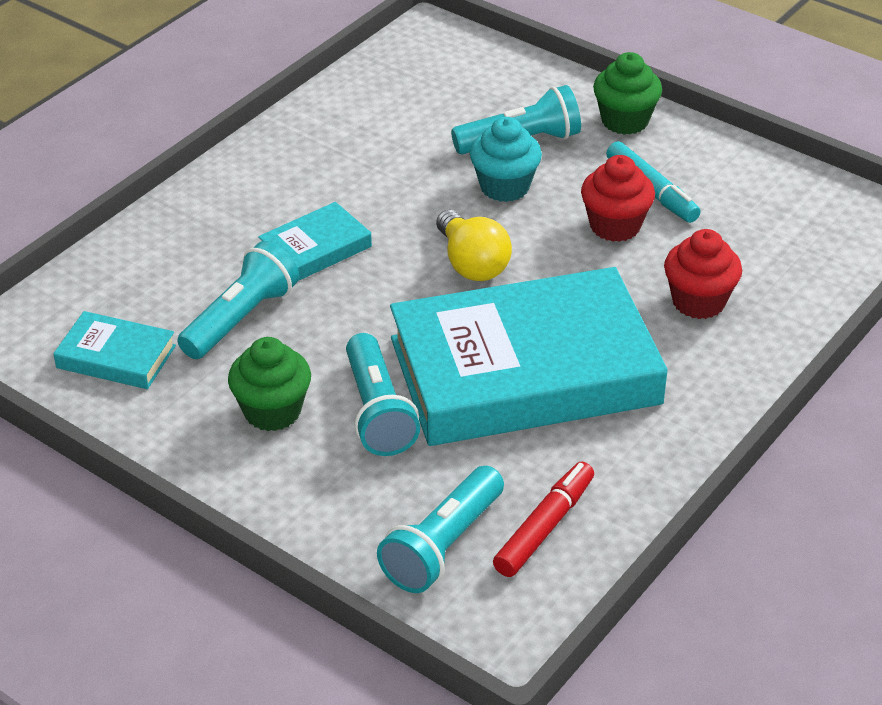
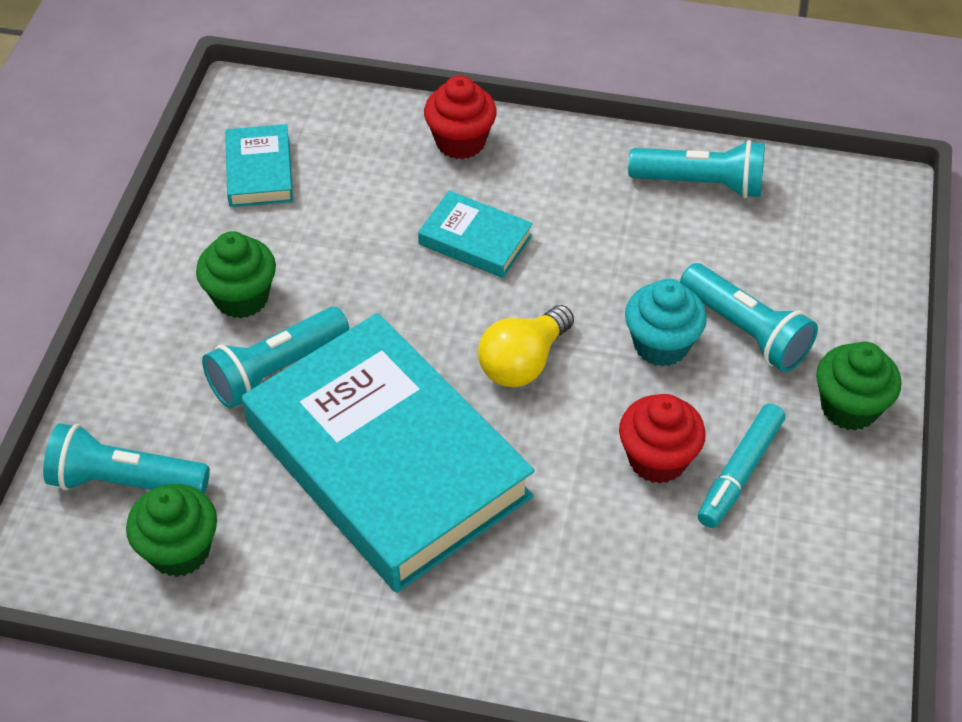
camera: 65 degrees right, 10 degrees up
(241, 318) = (350, 228): turquoise flashlight -> turquoise flashlight (701, 184)
(544, 527) = (179, 550): red marker -> green cupcake
(698, 302) = (576, 574): red cupcake -> red cupcake (460, 142)

